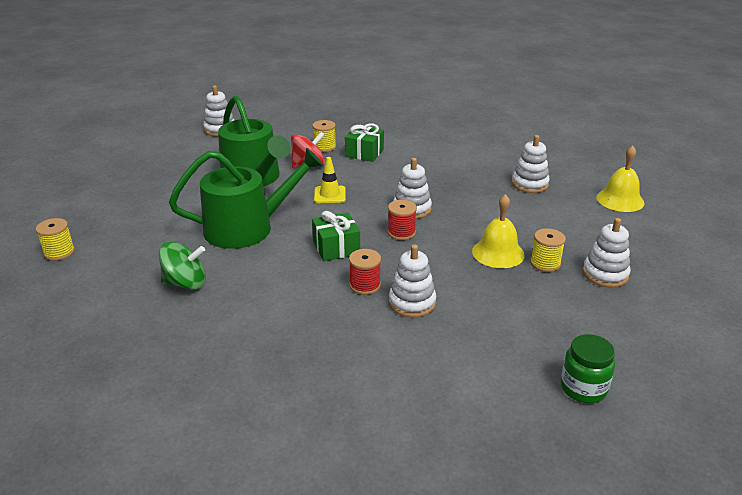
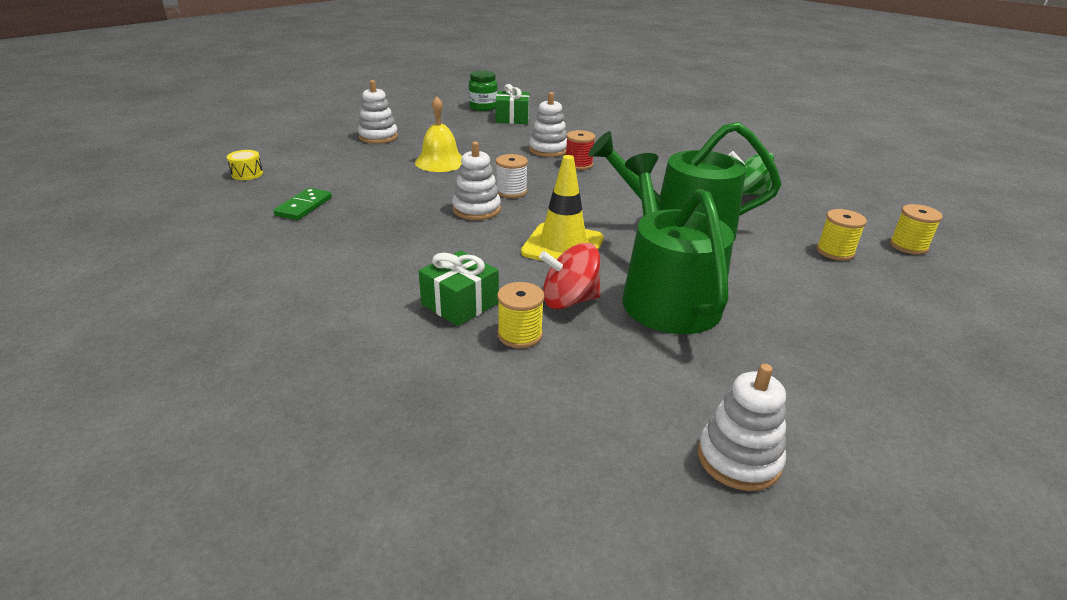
camera: 160 degrees left, 0 degrees up
(330, 195) = (563, 246): yellow traffic cone -> yellow traffic cone, size x1.60
(336, 248) = (588, 192): green gift -> green gift (512, 118)
(401, 232) = (511, 191): red spool -> white spool
(529, 184) = (304, 206): white stacking toy -> green domino
(545, 263) = (412, 149): yellow spool -> yellow spool (835, 252)
(620, 200) = (247, 174): yellow bell -> yellow drum

